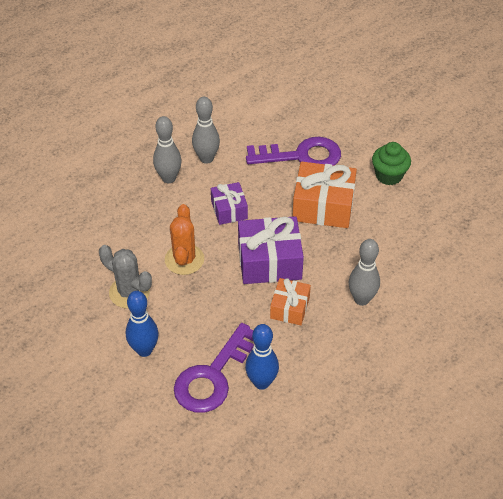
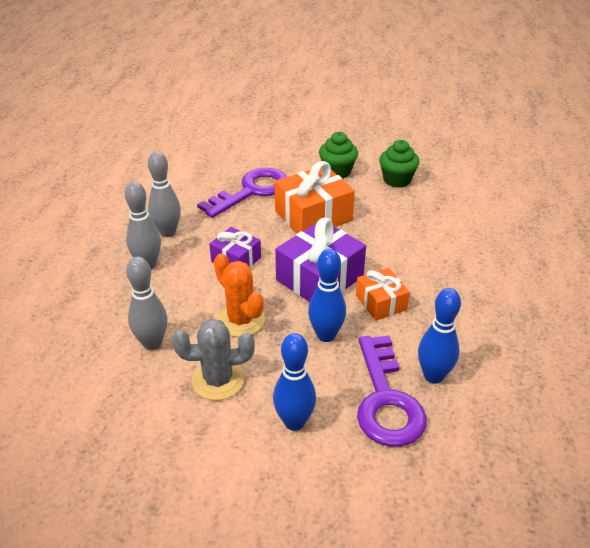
camera: 40 degrees left, 10 degrees down
(226, 307) = (326, 335): none -> blue bowling pin
(361, 299) = (427, 263): grey bowling pin -> grey bowling pin (152, 343)
(429, 212) = (397, 180): none -> green cupcake

